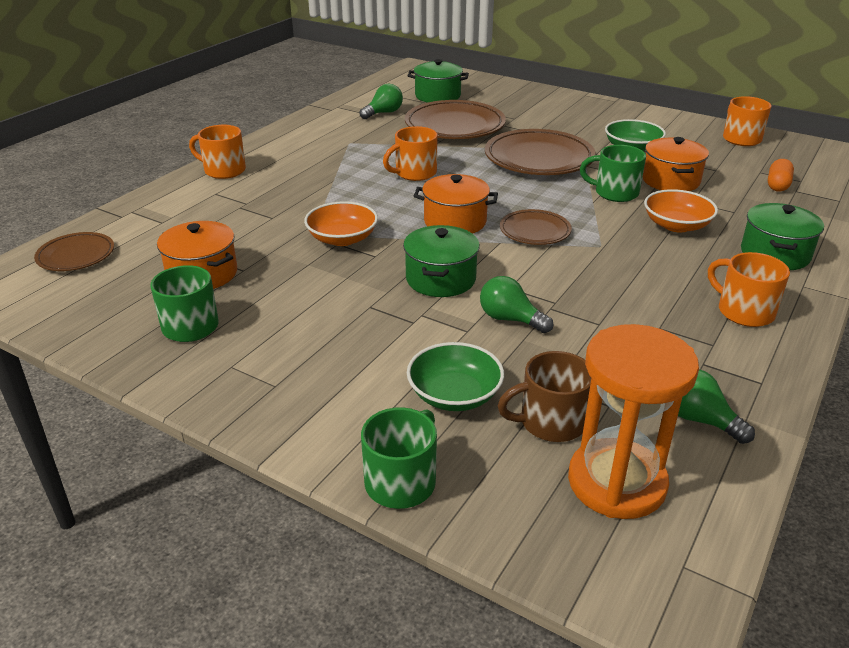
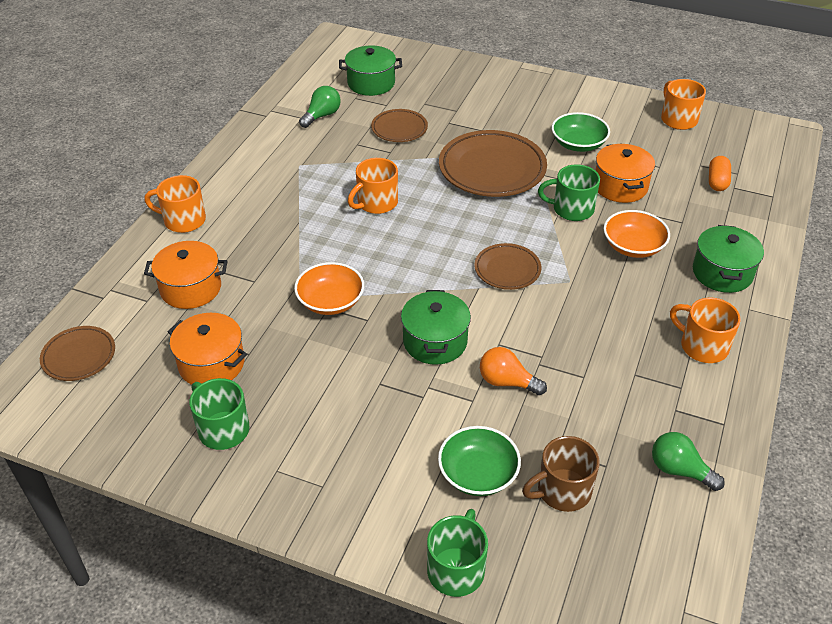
camera: 10 degrees left, 10 degrees up
(454, 126) = (399, 129): brown plate -> brown plate, size x0.55
(455, 221) = (431, 266): orange pot -> orange pot (190, 288)
(510, 319) = (507, 382): green light bulb -> orange light bulb
(616, 482) = (624, 543): orange hourglass -> none

